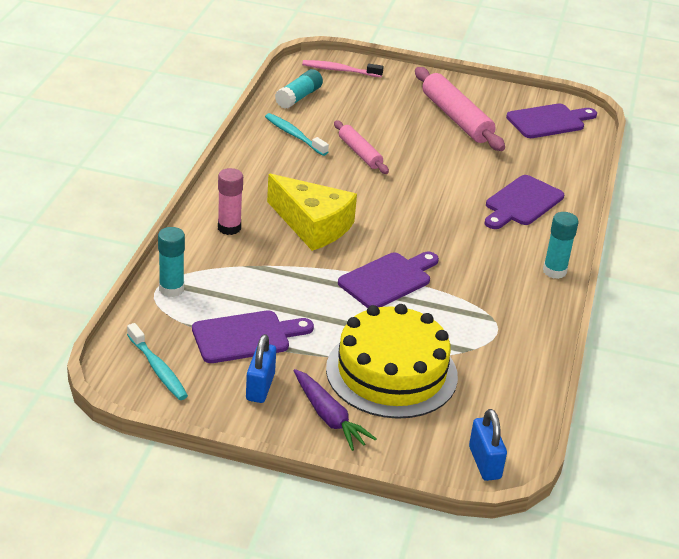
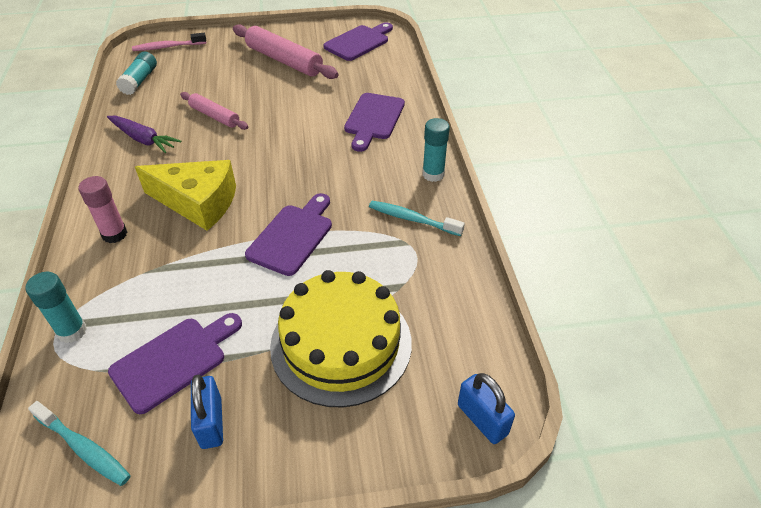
camera: 20 degrees left, 10 degrees up
(294, 135) = (148, 117): turquoise toothbrush -> turquoise toothbrush (412, 219)
(329, 417) = (301, 431): purple carrot -> purple carrot (143, 139)

